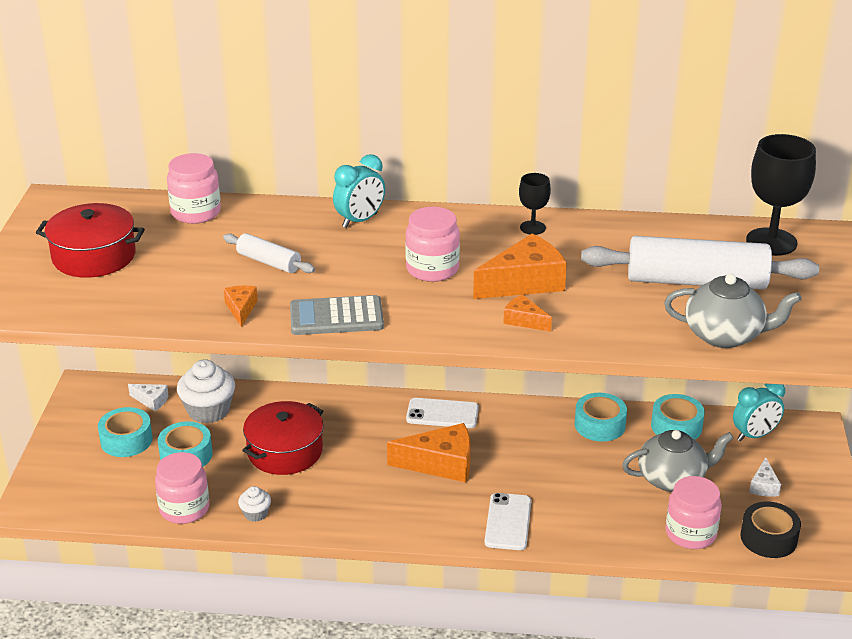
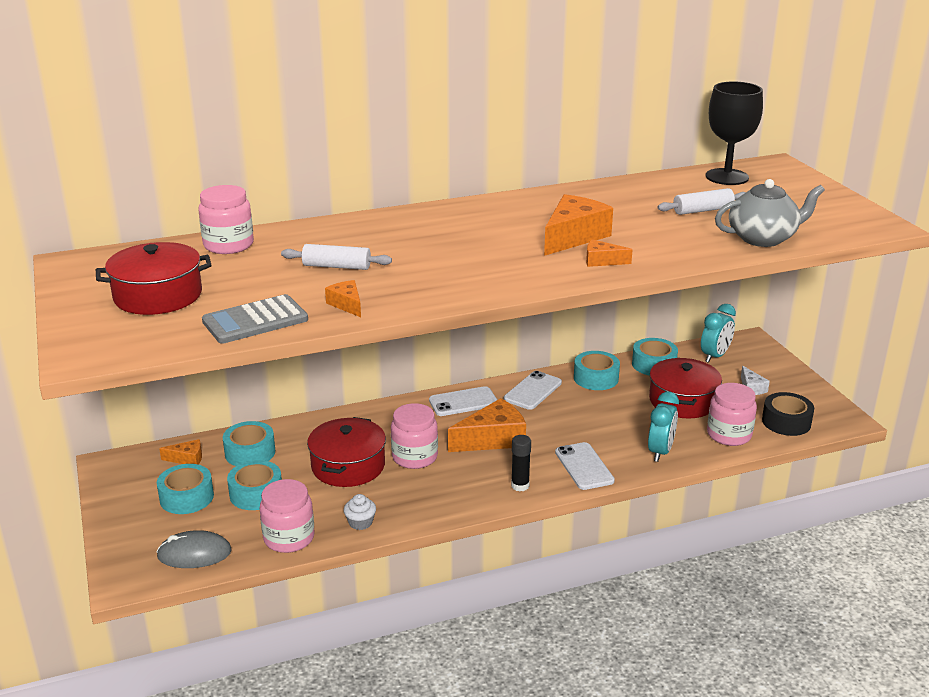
camera: 25 degrees left, 5 degrees down
(98, 498) = (194, 554): none -> grey mouse
(151, 401) = (187, 459): white cheese -> orange cheese
(208, 410) = (250, 452): white cupcake -> turquoise tape
(336, 317) = (441, 292): grey calculator -> grey calculator (255, 320)
(360, 221) = (388, 223): turquoise clock -> turquoise clock (660, 452)
(429, 523) = (520, 486): none -> black glue stick
(432, 269) = (487, 243): pink jar -> pink jar (414, 457)
(522, 421) = (533, 391): none -> white phone
(532, 228) = (539, 201): black goblet -> none
(672, 479) = (682, 401): grey teapot -> red pot
(696, 281) = (703, 210): white rolling pin -> white rolling pin, size x0.50

